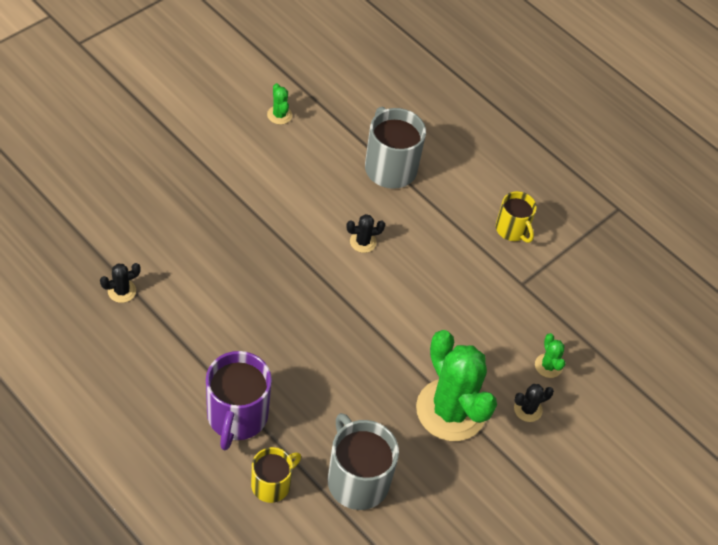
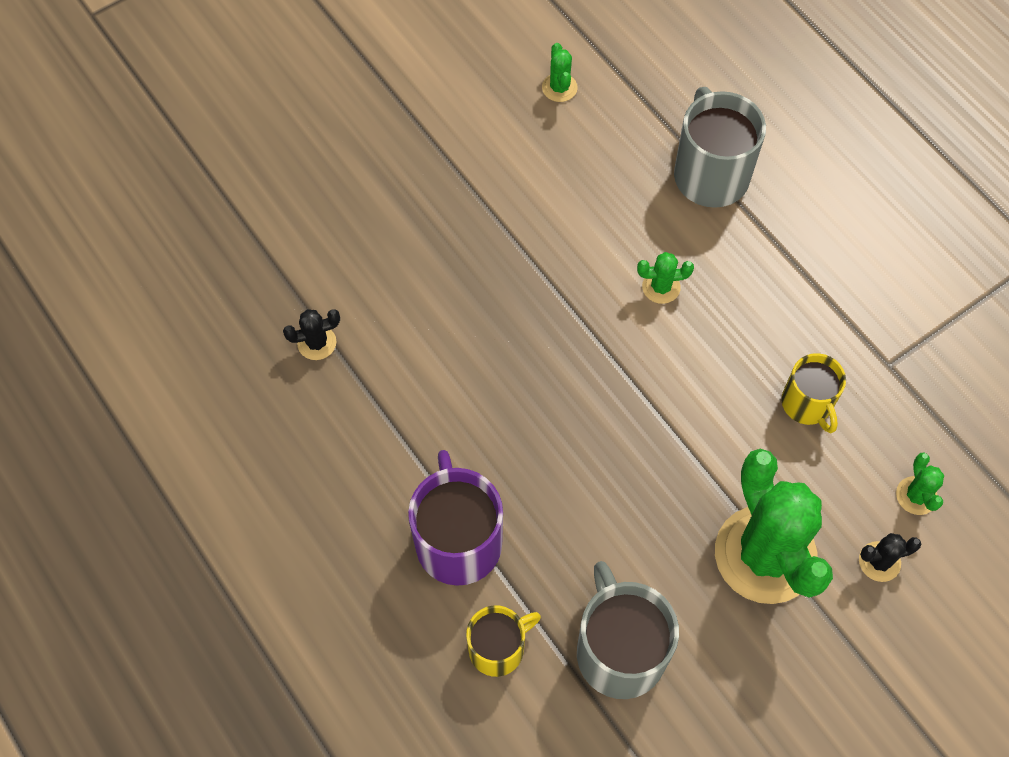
camera: 15 degrees right, 10 degrees up
(237, 416) = (458, 541): purple mug -> purple mug turned 150 degrees clockwise
(363, 242) = (661, 287): black cactus -> green cactus
(512, 229) = (881, 279): yellow mug -> yellow mug (807, 404)

